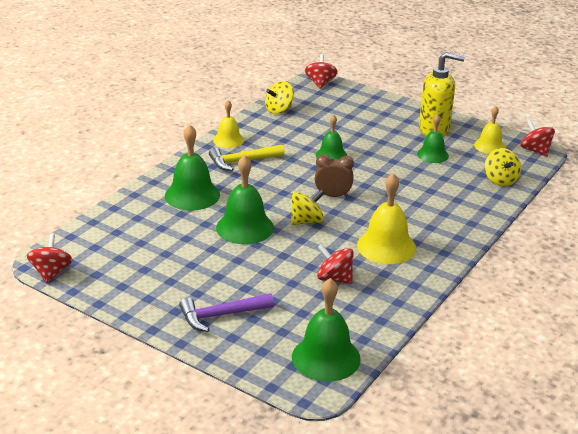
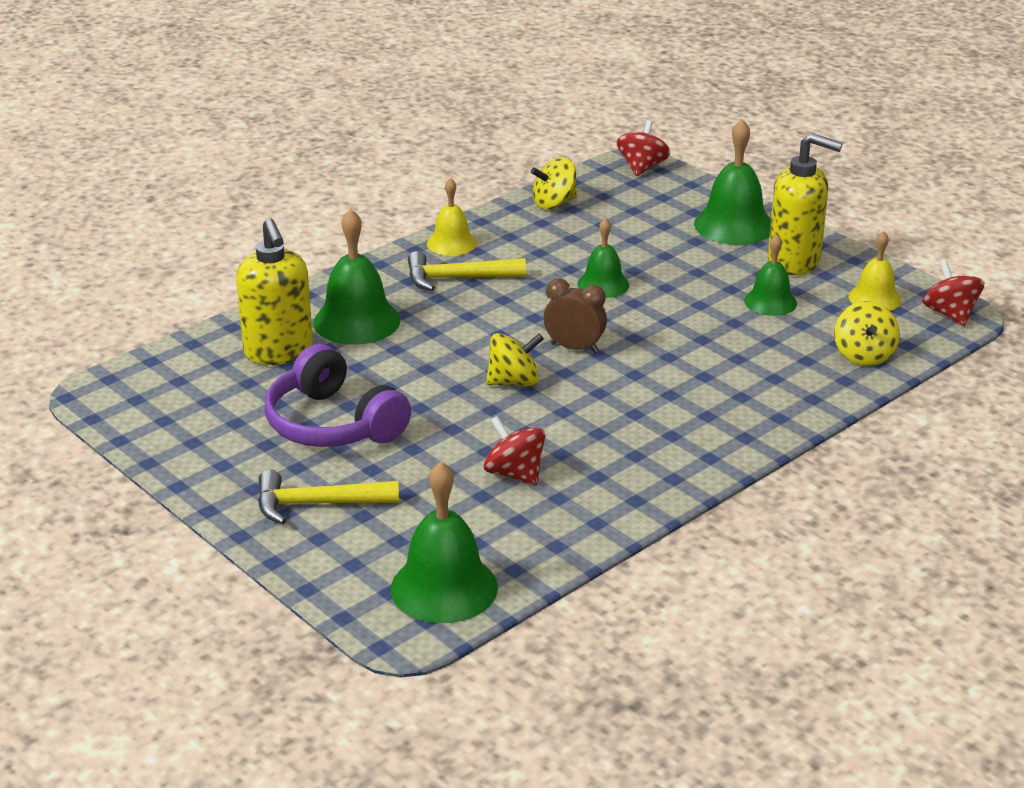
camera: 15 degrees right, 0 degrees up
(51, 272) = (101, 409): red spinning top -> none
(151, 220) = (278, 352): none -> yellow soap dispenser
(207, 262) = (333, 424): none -> purple headphones
(221, 315) = (317, 504): purple hammer -> yellow hammer
(245, 227) = (413, 379): green bell -> green bell (734, 225)
(386, 246) = (620, 436): yellow bell -> none

